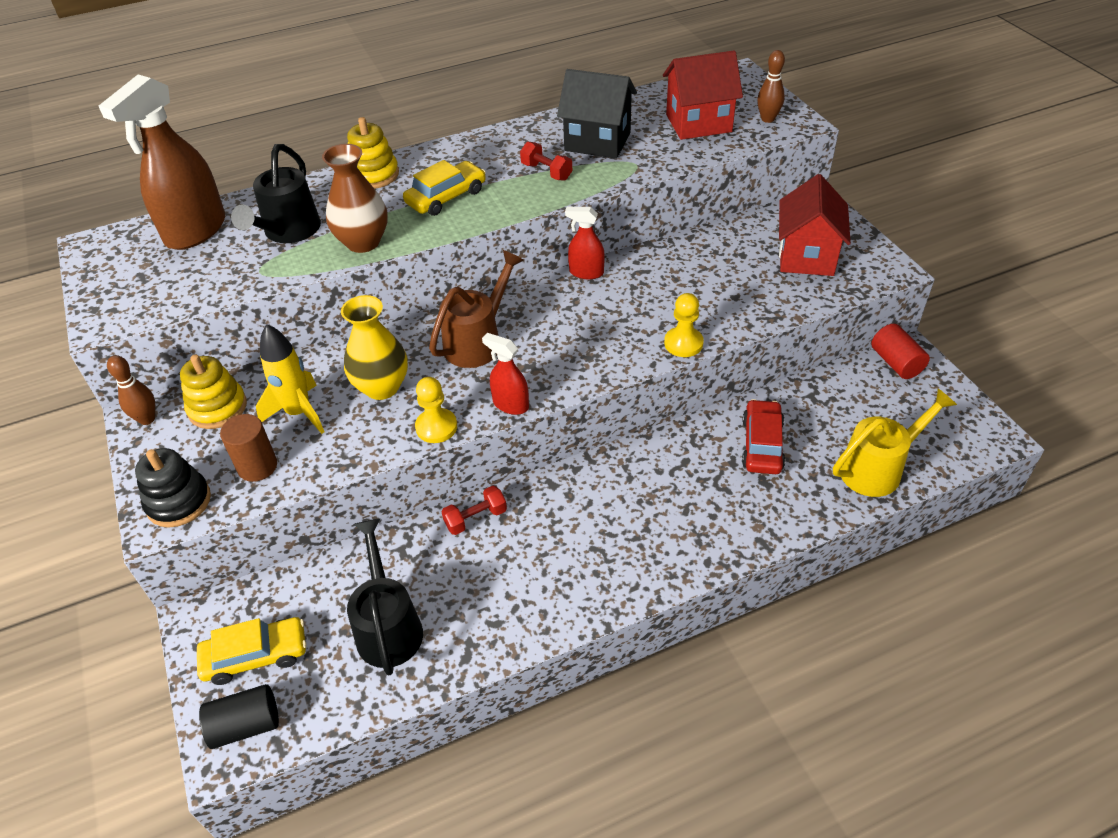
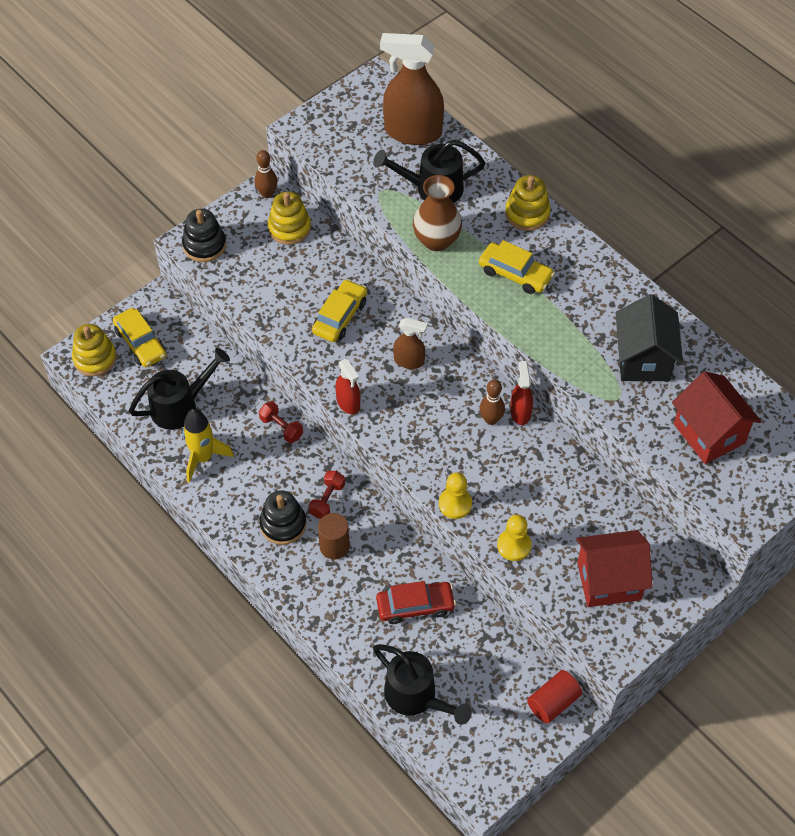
camera: 70 degrees right, 10 degrees up
(246, 725) = (95, 358): black cylinder -> yellow stacking toy
(257, 466) = (245, 274): brown cylinder -> brown cylinder (334, 546)
(299, 413) = (299, 277): yellow rocket -> yellow rocket (203, 458)
(382, 387) = (340, 316): yellow vase -> yellow car
(436, 427) = (311, 364): yellow pawn -> yellow pawn (514, 545)
(478, 341) = (409, 361): brown watering can -> brown spray bottle
(510, 404) = (348, 403): red spray bottle -> red spray bottle turned 135 degrees clockwise
(546, 172) = (579, 333): red dumbbell -> red dumbbell (327, 500)
(616, 546) = (283, 524): none -> black stacking toy
(767, 119) = (742, 491): brown bowling pin -> brown bowling pin (491, 419)
(878, 468) = (416, 697): yellow watering can -> black watering can

